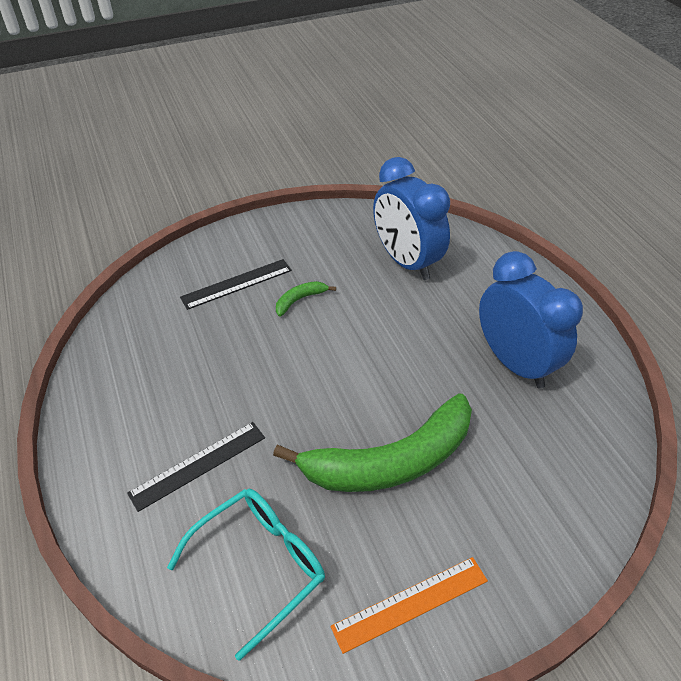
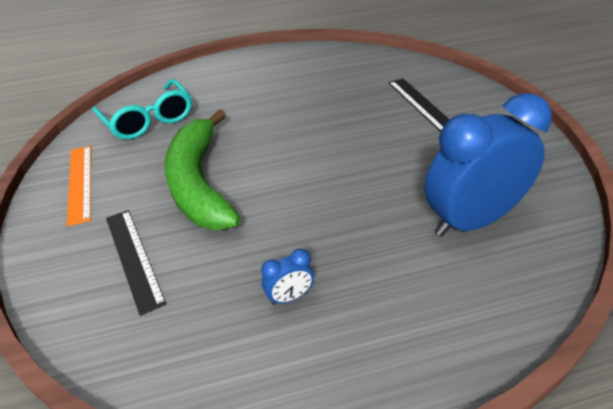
camera: 100 degrees right, 5 degrees down
(198, 465) = (235, 95): black ruler -> black ruler (133, 258)
(300, 300) = (401, 139): green banana -> none
(514, 363) = (290, 297): blue clock -> blue clock, size x0.40

